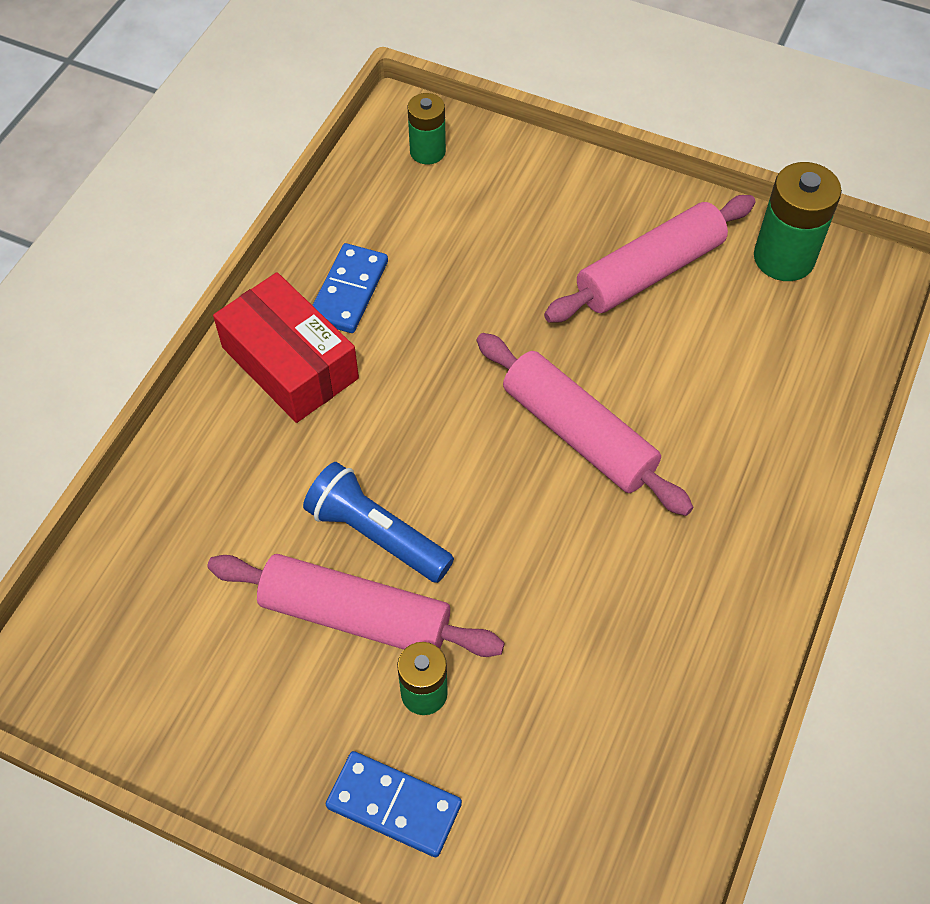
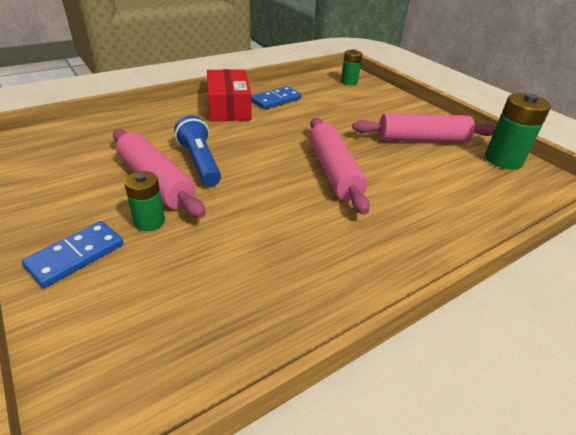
camera: 30 degrees right, 20 degrees down
(394, 805) = (76, 256): blue domino -> blue domino turned 75 degrees clockwise

